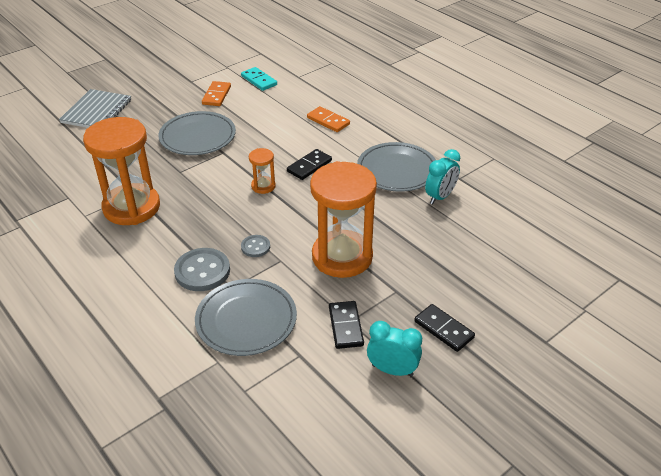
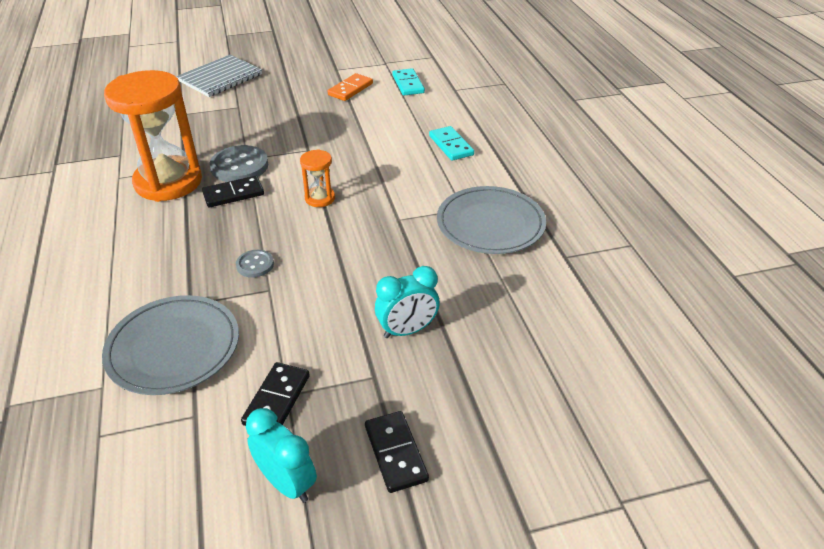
camera: 25 degrees right, 0 degrees up
(197, 137) = (295, 127): grey plate -> none
(202, 271) = (177, 274): grey button -> grey button (239, 166)
(309, 166) = (389, 190): black domino -> black domino (233, 194)
(328, 121) = (451, 145): orange domino -> turquoise domino
(342, 257) = (342, 309): orange hourglass -> none
(440, 197) = (522, 273): turquoise clock -> turquoise clock (407, 330)

